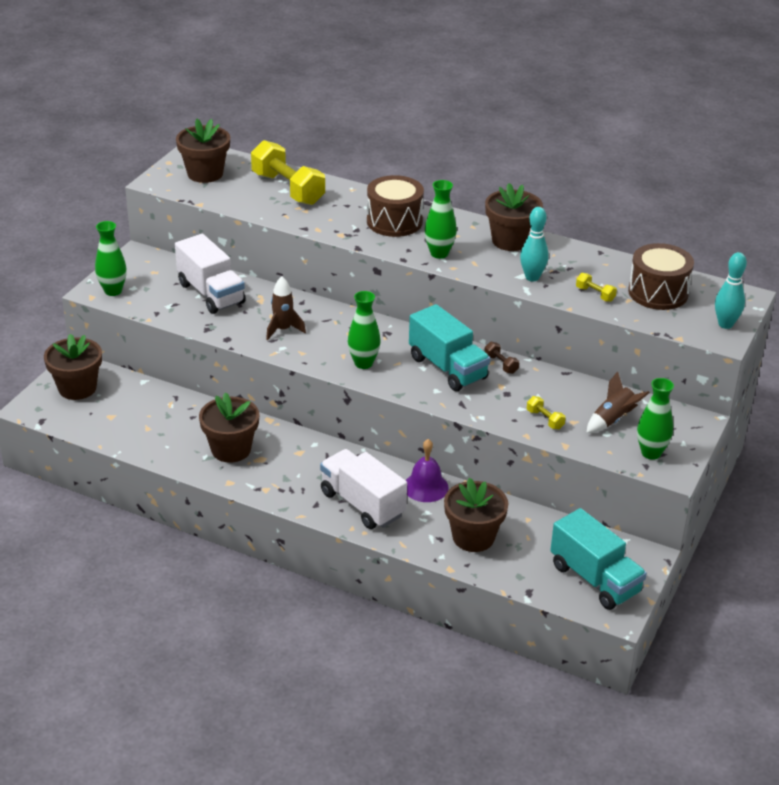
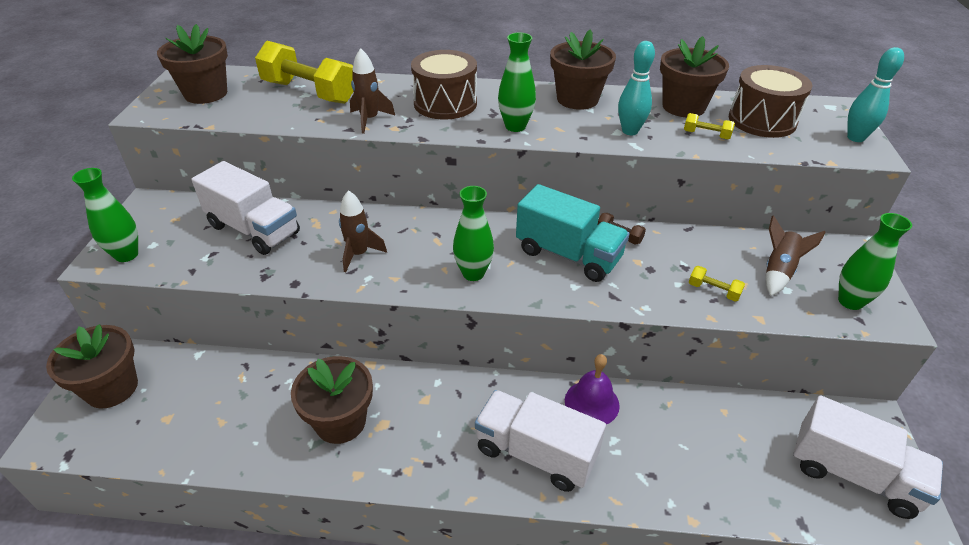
camera: 20 degrees left, 5 degrees up
(324, 223) = (369, 120): none -> brown rocket
(473, 537) = (687, 459): brown flower pot -> brown flower pot (683, 107)
(595, 579) = (852, 474): turquoise truck -> white truck

